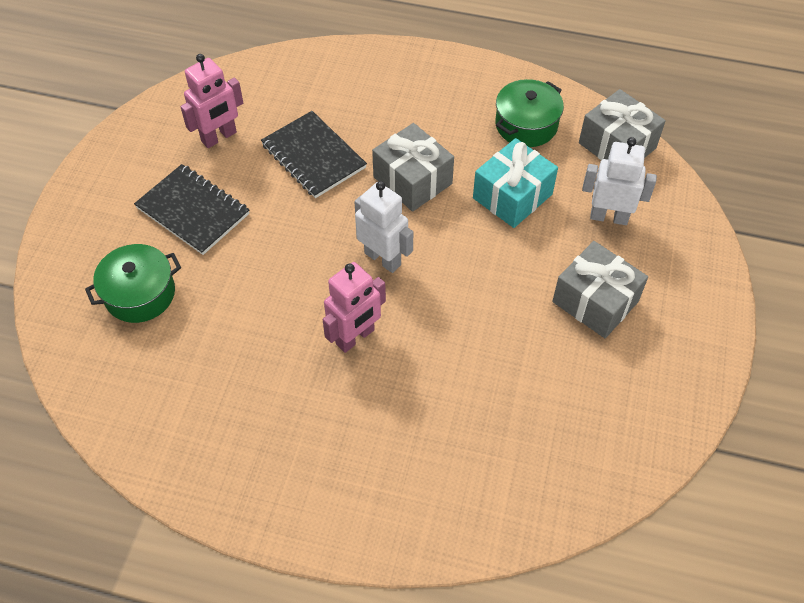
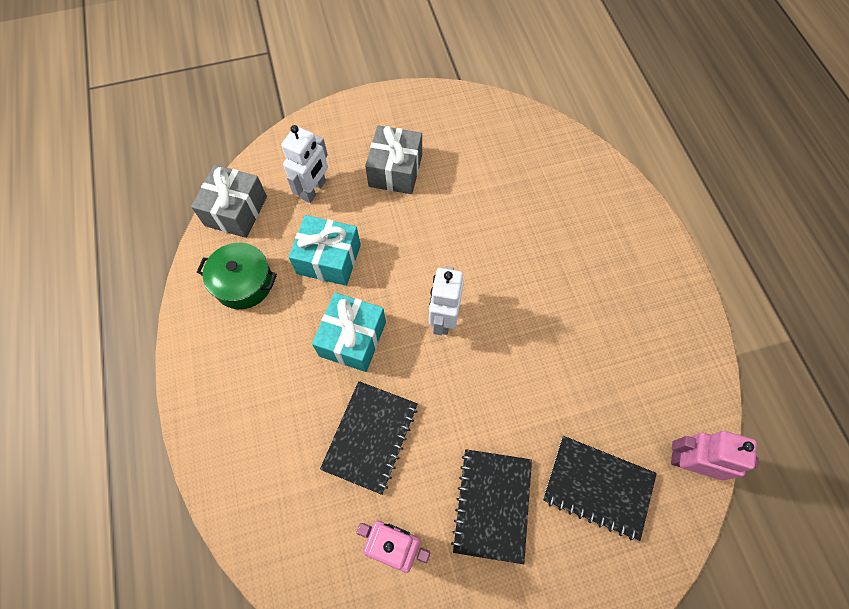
camera: 120 degrees left, 10 degrees up
(140, 294) = (598, 487): green pot -> black notebook
(355, 337) = (522, 299): pink robot -> pink robot (689, 462)
(412, 180) = (352, 339): grey gift -> turquoise gift
(609, 217) = (314, 190): white robot -> white robot turned 135 degrees counterclockwise

